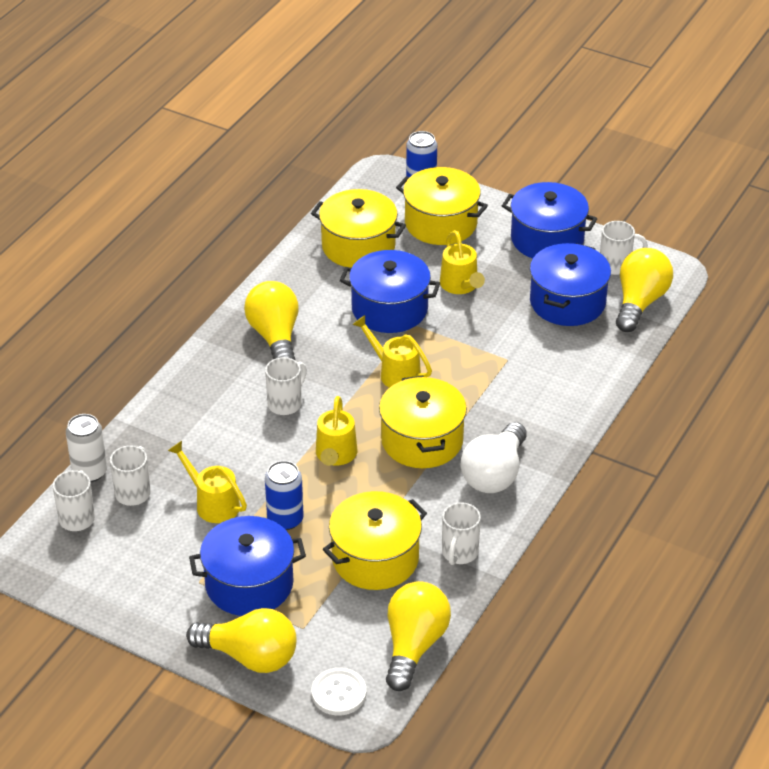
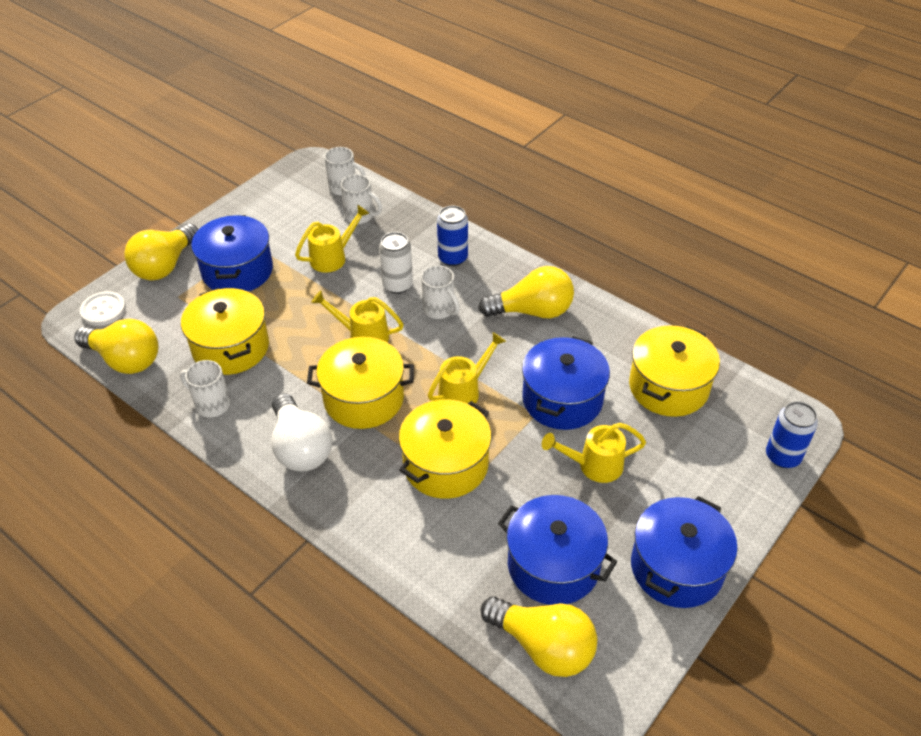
camera: 100 degrees right, 5 degrees up
(90, 472) = (390, 195): white can -> white can (397, 285)
(285, 519) = (298, 297): blue can -> blue can (453, 258)
(441, 223) = (708, 464): yellow pot -> yellow pot (445, 464)
(494, 474) = (300, 447): white light bulb -> white light bulb turned 150 degrees counterclockwise
(616, 265) = (619, 635): white mug -> none

